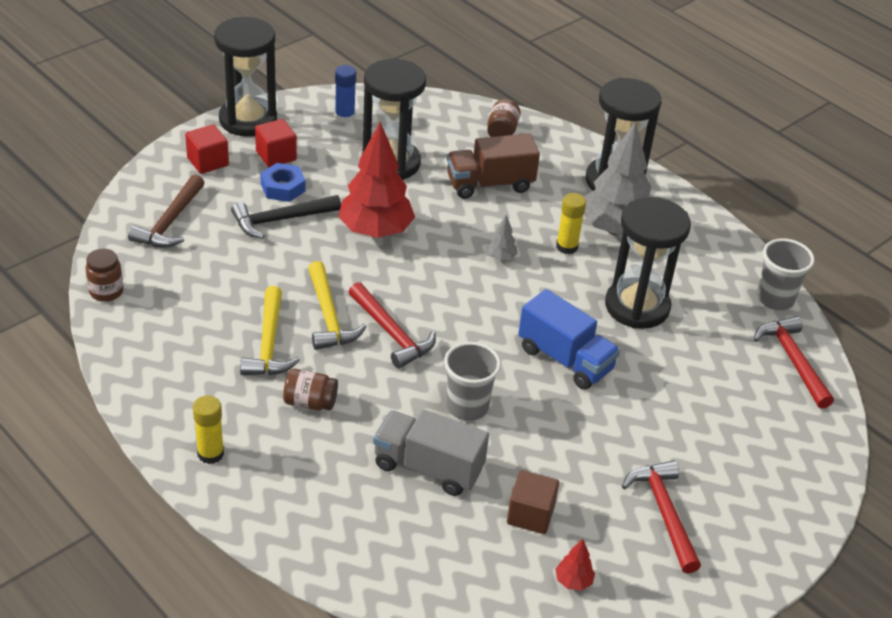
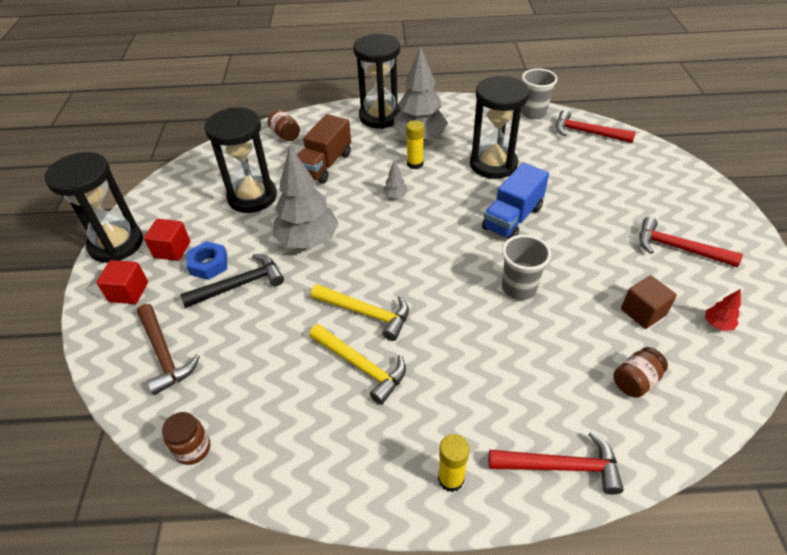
camera: 45 degrees left, 5 degrees up
(280, 220) = (240, 284): black hammer -> black hammer turned 135 degrees counterclockwise
(310, 402) = (445, 375): brown jar -> brown jar (635, 381)
(344, 117) = (180, 194): blue glue stick -> none
(375, 231) = (308, 240): red tree -> grey tree
(391, 333) = (415, 288): red hammer -> red hammer (561, 466)
(428, 467) = (563, 342): grey truck -> none
(565, 359) = (512, 218): blue truck -> blue truck turned 135 degrees clockwise

